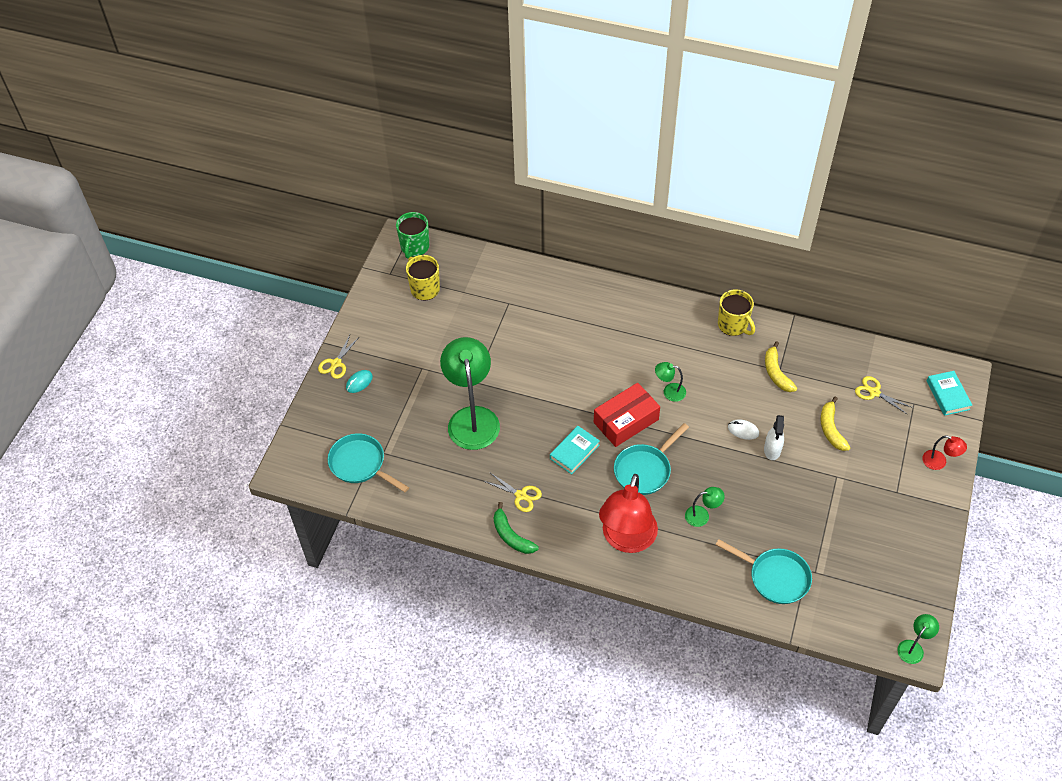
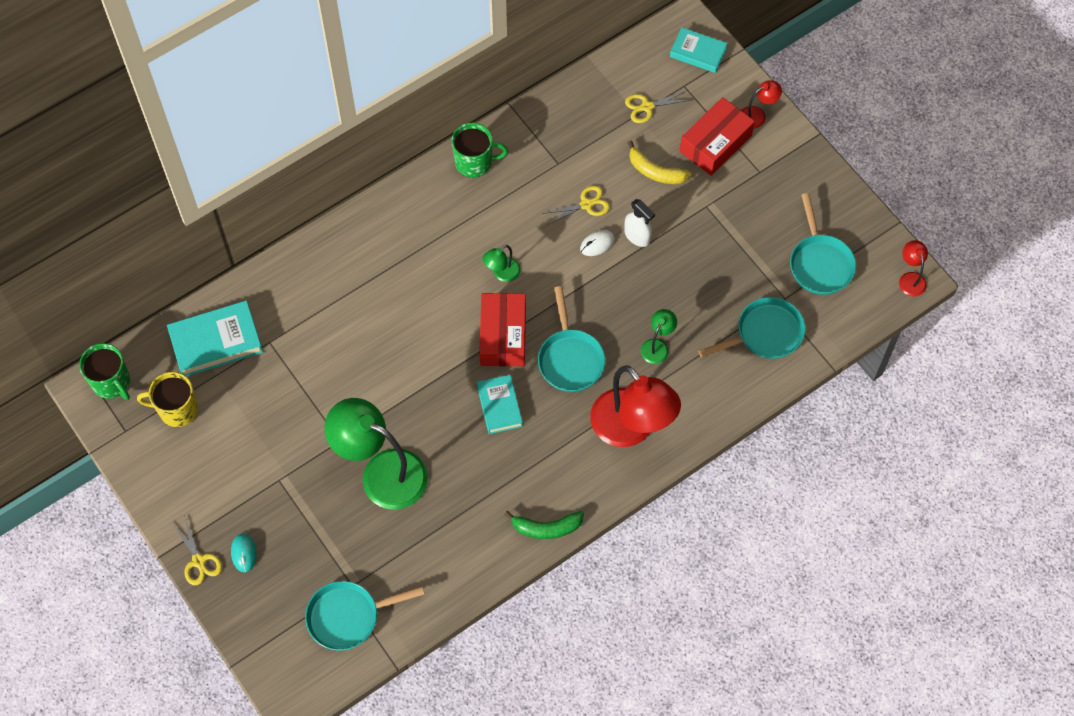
camera: 55 degrees left, 10 degrees up
(485, 278) = (216, 342): none -> turquoise book
(521, 495) = (508, 488): yellow scissors -> yellow scissors (586, 204)
(733, 325) = (474, 162): yellow mug -> green mug
(776, 373) = (559, 168): yellow banana -> none
(864, 577) = (820, 263): none -> turquoise pan
(890, 451) = (715, 143): none -> red box
(913, 647) = (910, 279): green lamp -> red lamp

